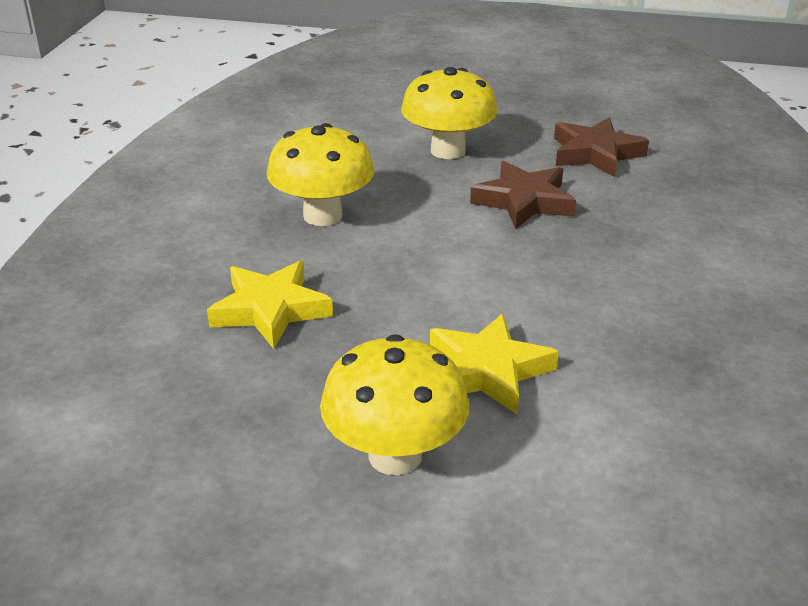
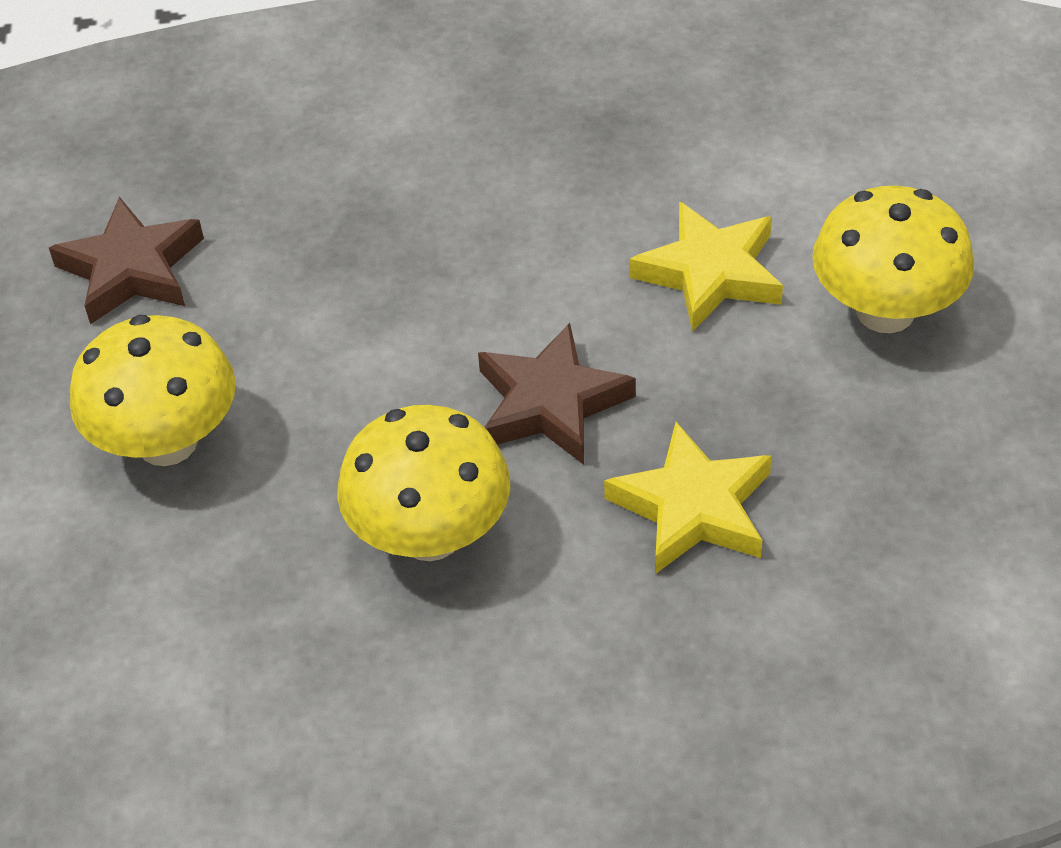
camera: 105 degrees left, 15 degrees up
(524, 201) = (307, 319): brown star -> brown star (551, 403)

